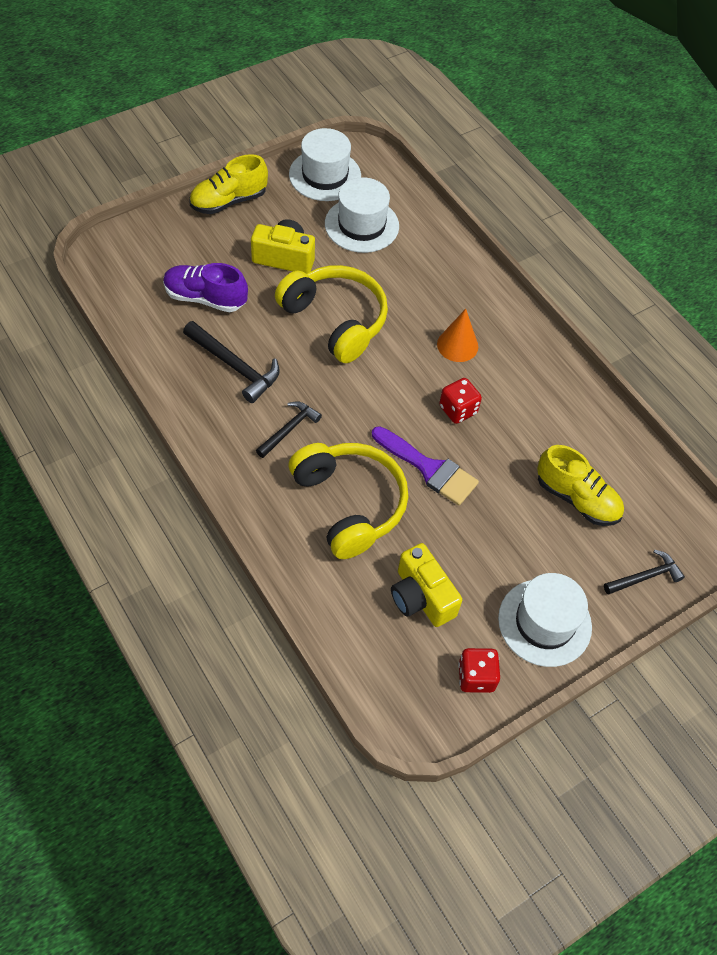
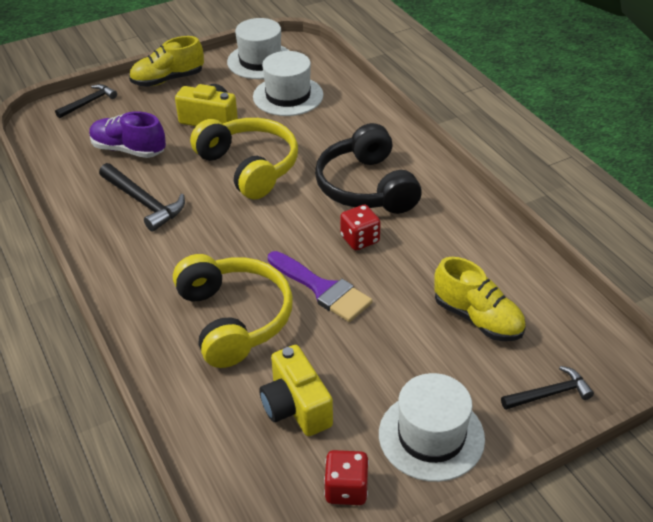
camera: 10 degrees right, 15 degrees down
(289, 429) = (186, 254): black hammer -> black hammer (89, 103)
(457, 345) = (367, 187): orange cone -> black headphones

